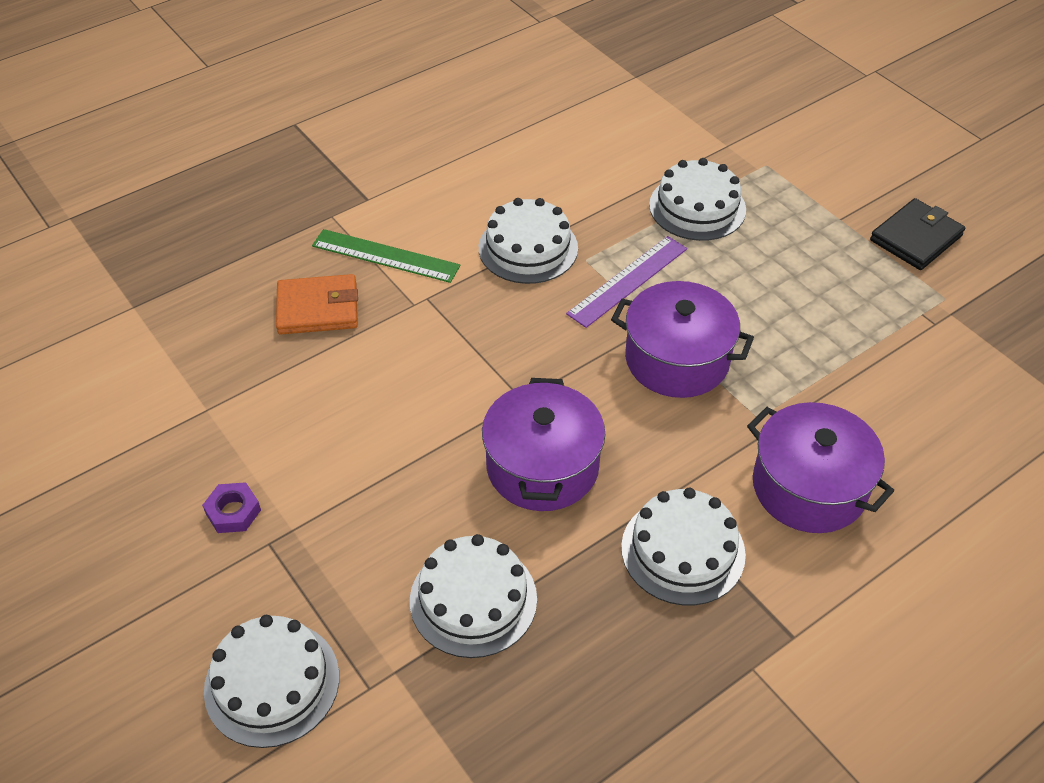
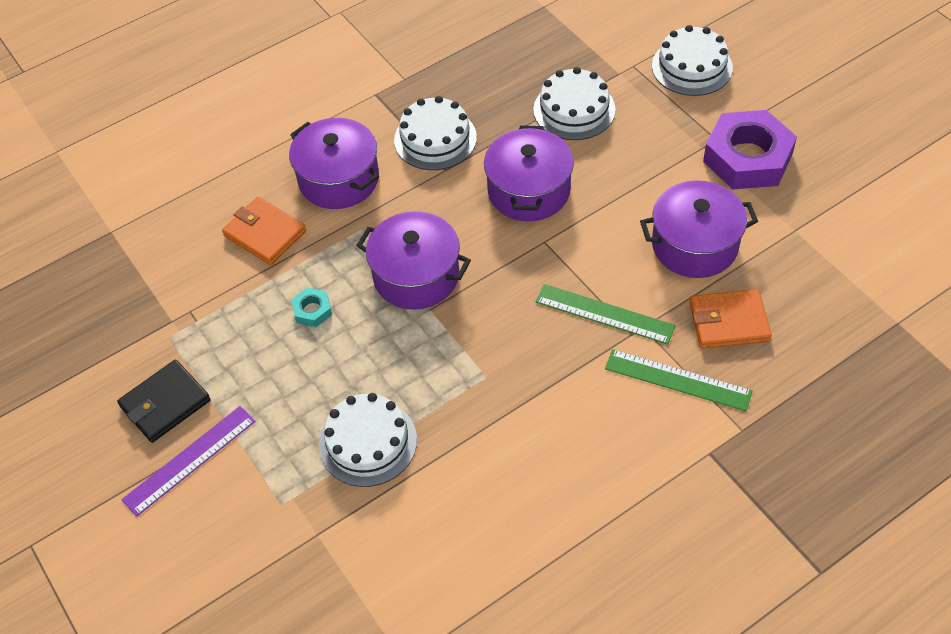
camera: 175 degrees left, 5 degrees up
(233, 512) = (747, 158): purple nut -> purple nut, size x2.31
(336, 392) = (694, 245): none -> purple pot
(455, 317) = (604, 313): none -> green ruler
(528, 248) = (540, 390): white cake -> none
(628, 281) = (448, 352): purple ruler -> purple ruler (189, 460)
(791, 323) = (312, 310): none -> turquoise nut
(882, 412) = (265, 233): none -> orange wallet

